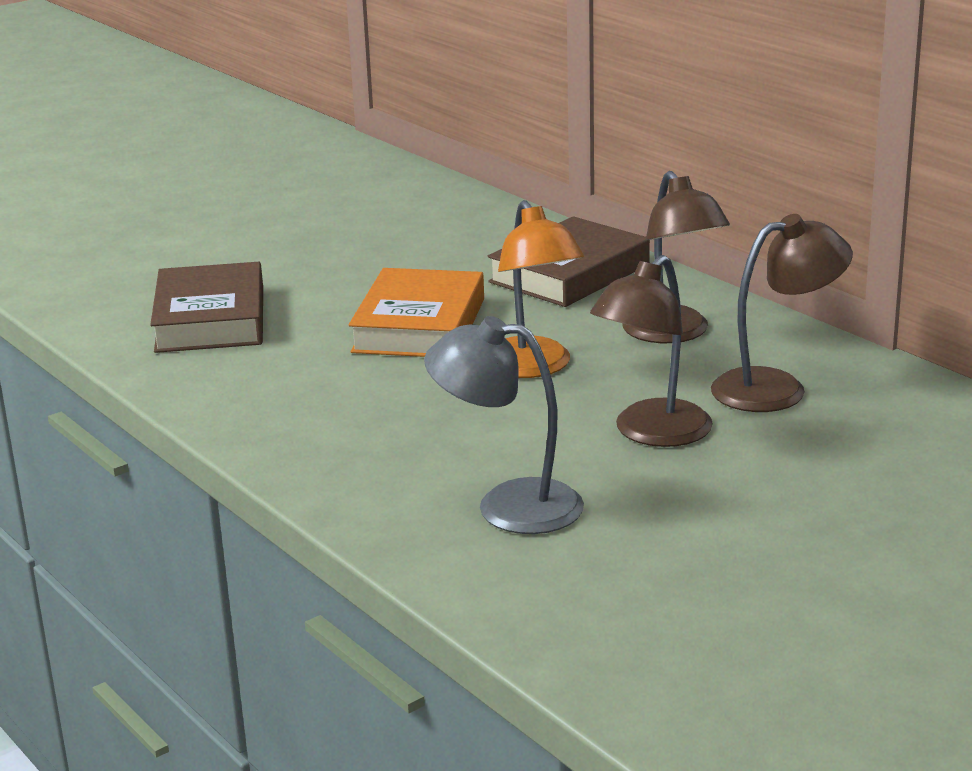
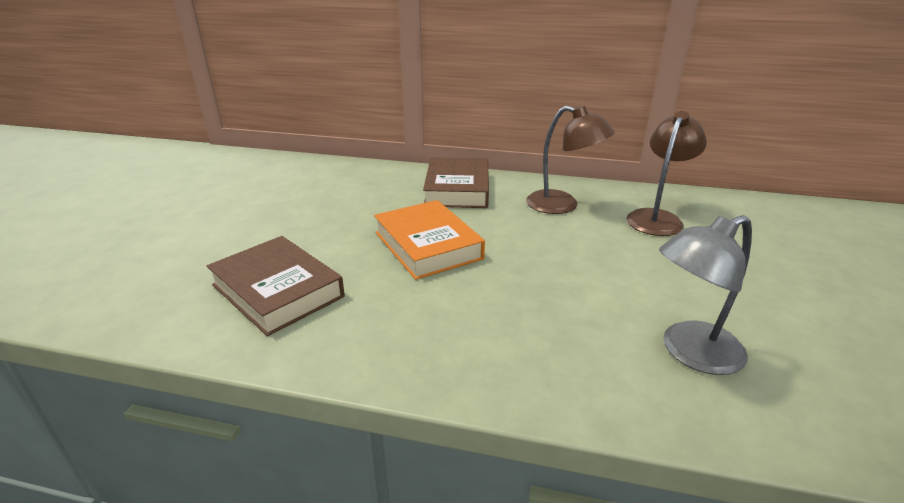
camera: 40 degrees left, 5 degrees up
(533, 368) = (533, 249): orange lamp -> none
(652, 433) = (660, 266): brown lamp -> none

